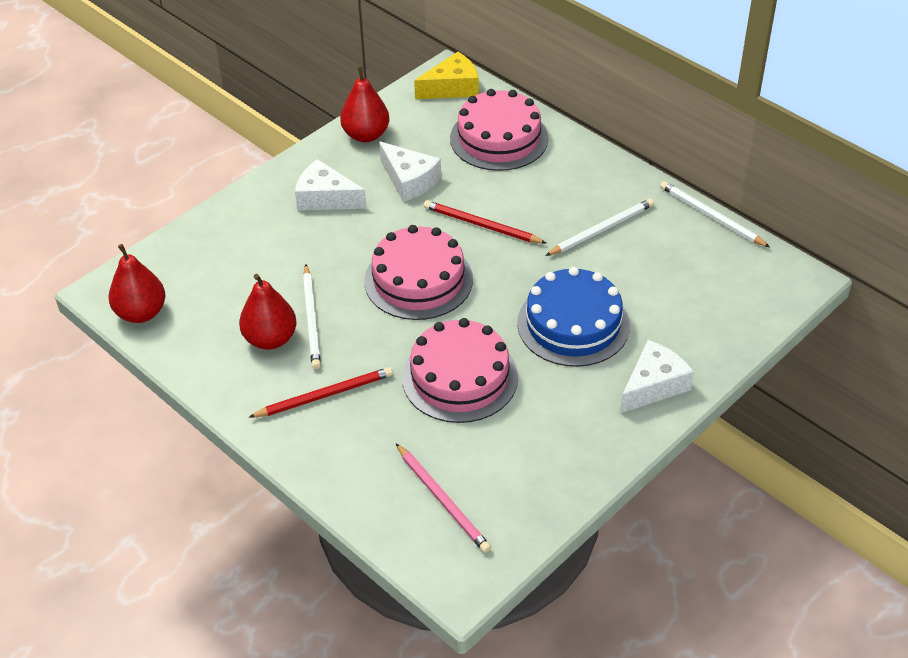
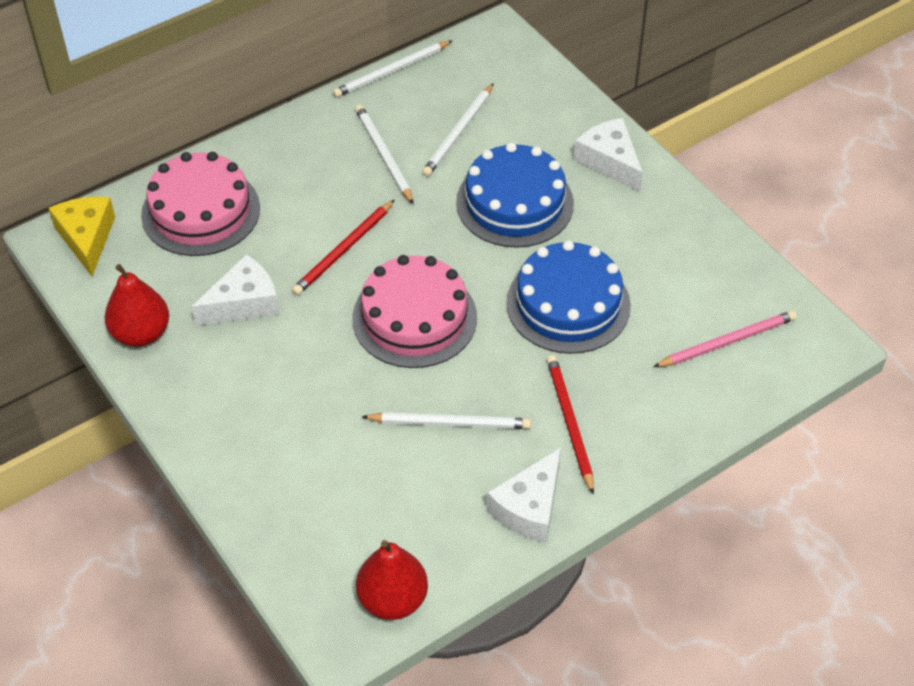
camera: 80 degrees left, 5 degrees up
(270, 339) = (472, 466): red pear -> none
(325, 198) = (245, 388): white cheese -> white cheese (529, 507)
(460, 377) = (568, 304): pink cake -> blue cake
(649, 273) = (458, 133): none -> white pencil

